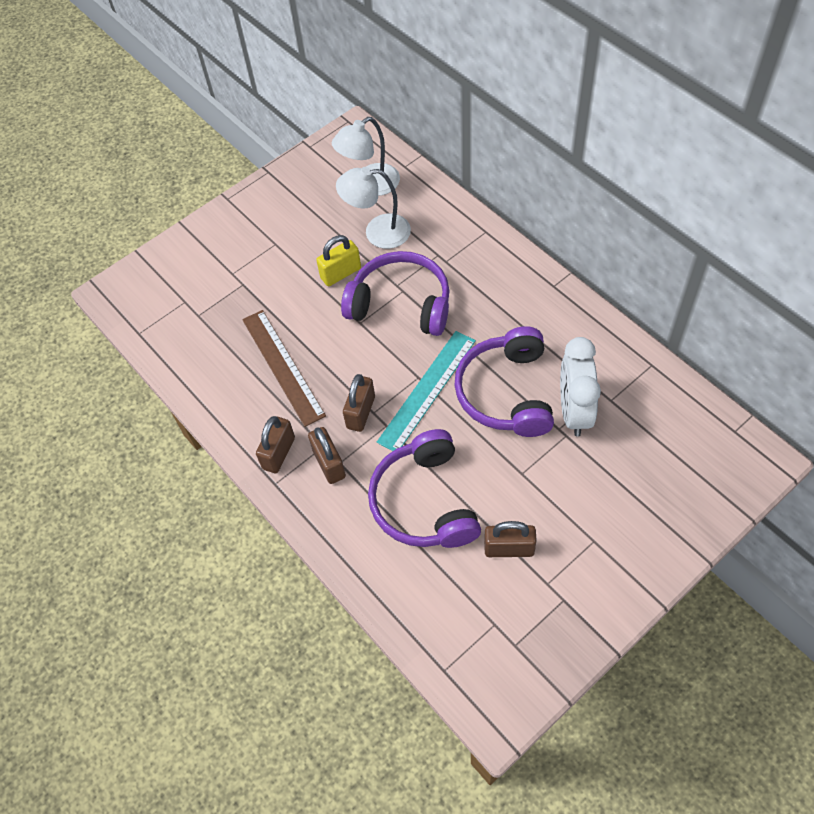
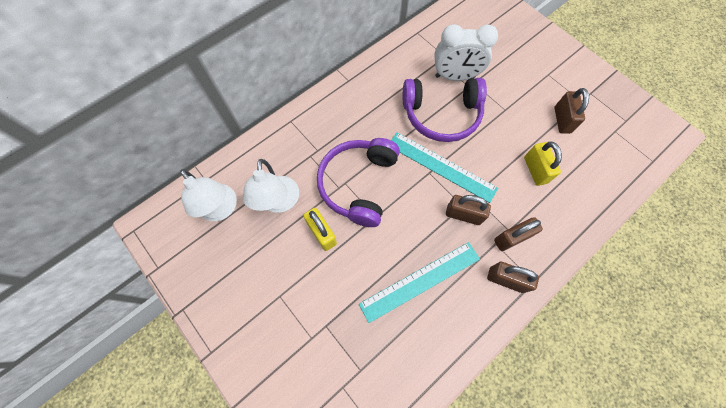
camera: 95 degrees left, 10 degrees up
(282, 366) = (420, 281): brown ruler -> turquoise ruler
(424, 502) = (535, 170): purple headphones -> yellow padlock

